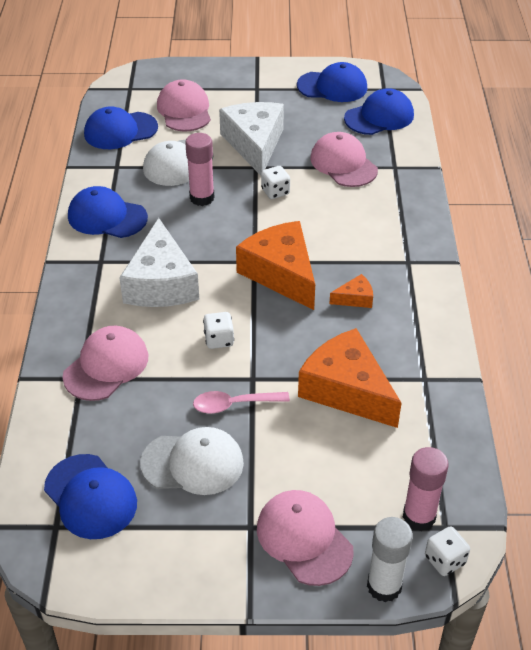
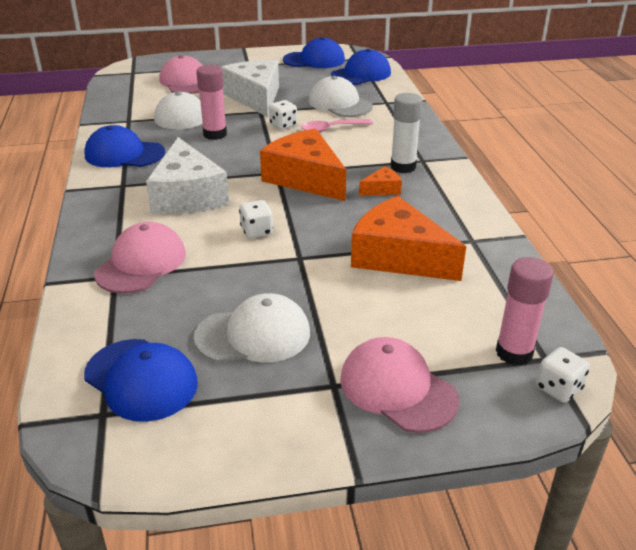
camera: 10 degrees left, 10 degrees down
(120, 131) = (128, 98): blue cap -> none
(234, 404) = (285, 280): pink spoon -> pink spoon (331, 129)
(343, 164) = (340, 104): pink cap -> white cap
(384, 586) = (503, 422): white glue stick -> white glue stick (403, 167)

